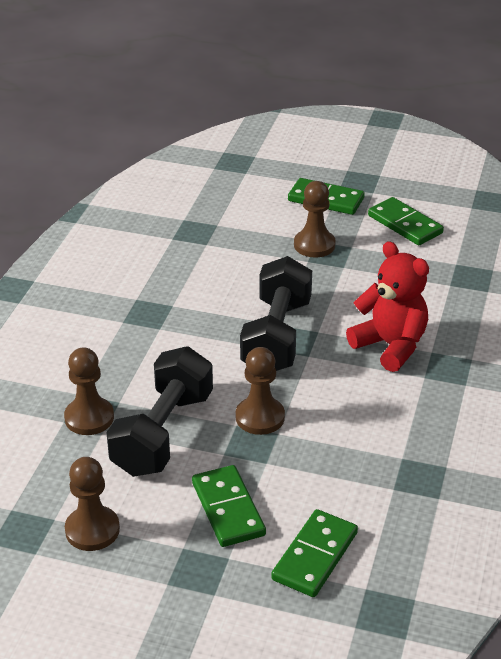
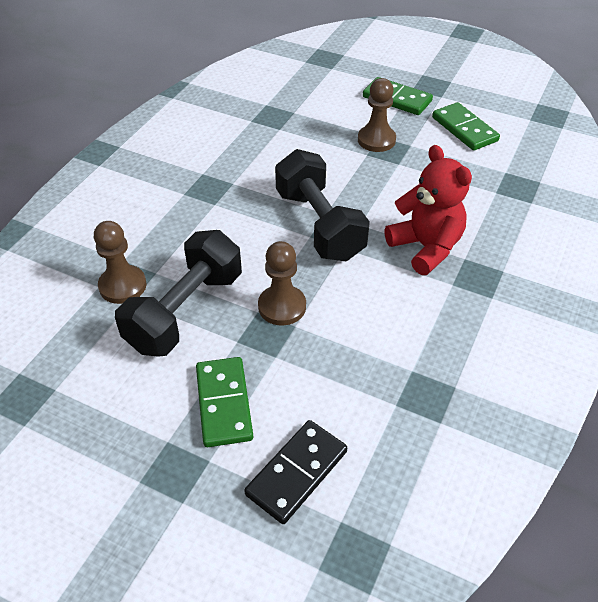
camera: 10 degrees right, 10 degrees up
(92, 530) = (86, 407): brown pawn -> none
(276, 337) = (319, 225): black dumbbell -> black dumbbell turned 45 degrees counterclockwise
(314, 556) = (296, 473): green domino -> black domino

